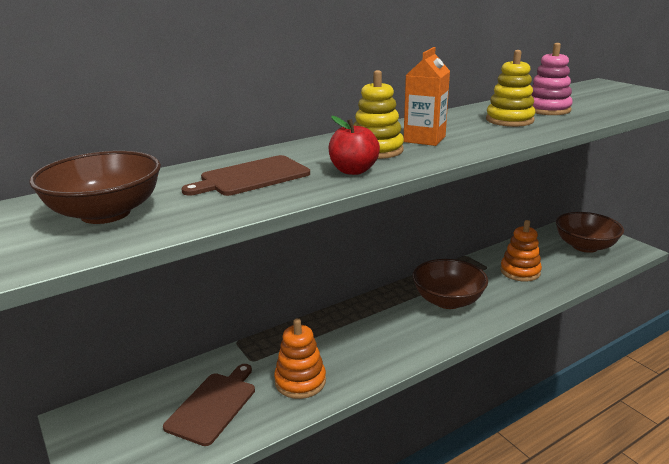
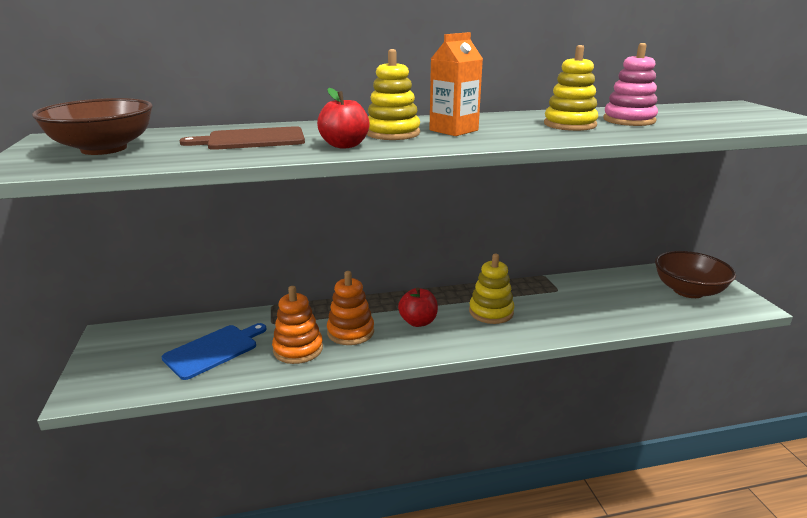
camera: 20 degrees right, 0 degrees up
(213, 405) = (213, 350): brown cutting board -> blue cutting board
(392, 325) = (418, 322): none -> red apple
(448, 301) = (491, 312): brown bowl -> yellow stacking toy
(520, 271) = (591, 301): orange stacking toy -> orange stacking toy (350, 332)

